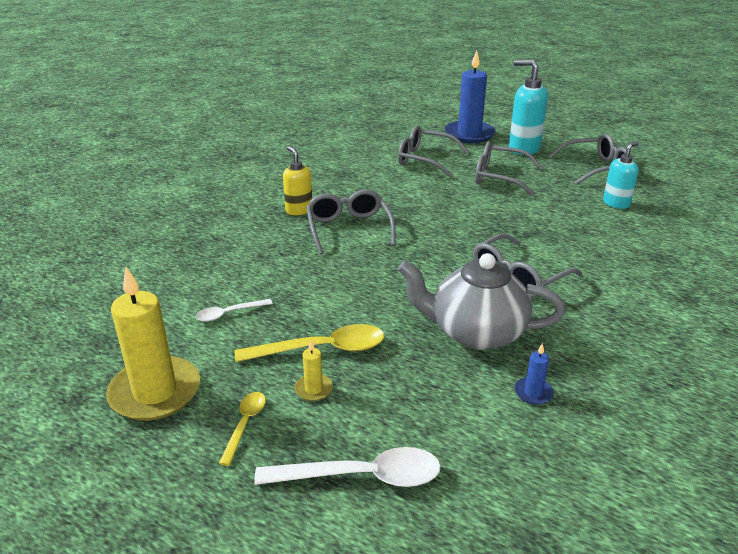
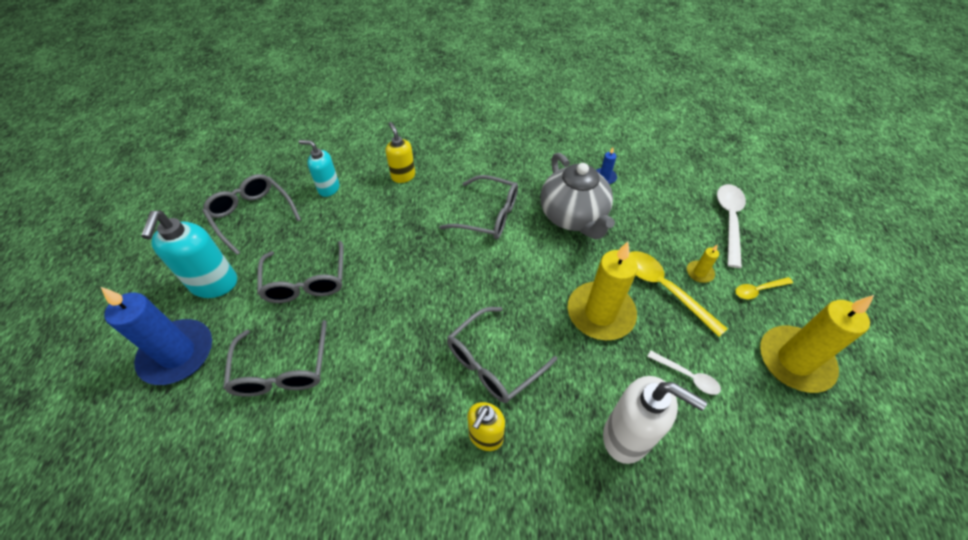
camera: 120 degrees left, 20 degrees up
(228, 261) = (627, 436): none -> white soap dispenser
(337, 295) = (600, 313): none -> yellow candle
(361, 476) = (729, 221): white spoon -> white spoon turned 45 degrees clockwise
(617, 244) = (403, 176): none -> yellow soap dispenser

